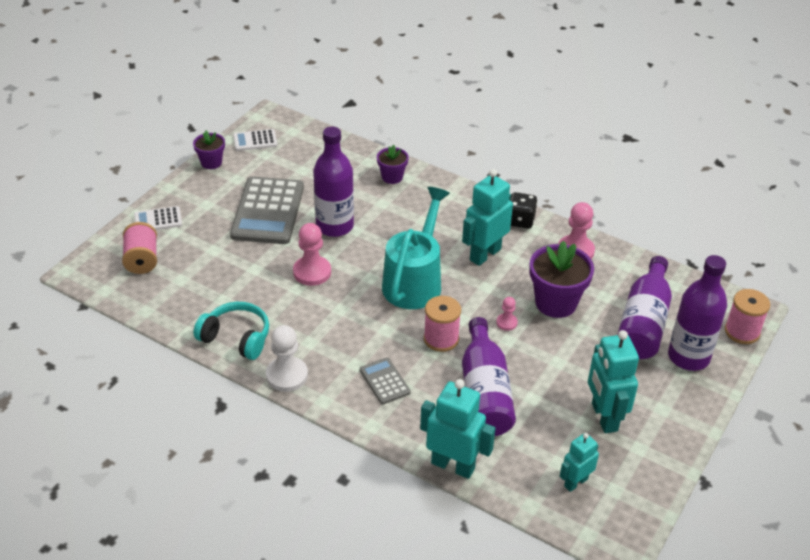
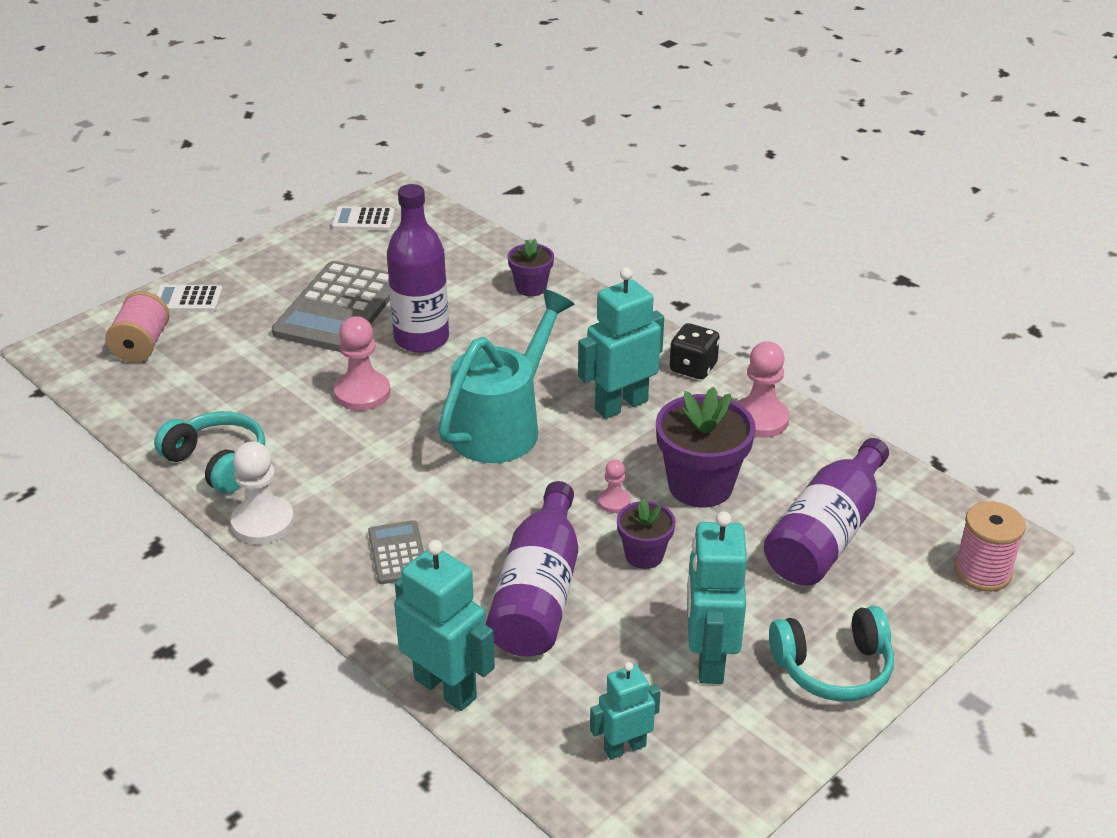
camera: 15 degrees right, 5 degrees down
(211, 162) = (292, 239): purple flower pot -> purple flower pot (644, 555)
(441, 339) = (506, 509): pink spool -> none
(678, 409) = (833, 668): none -> turquoise headphones
(688, 357) = (880, 595): purple bottle -> none

